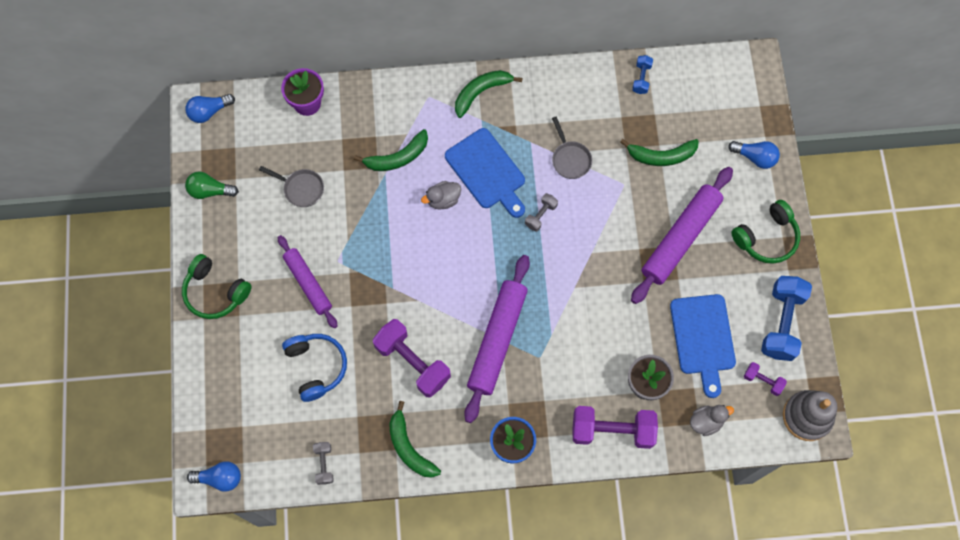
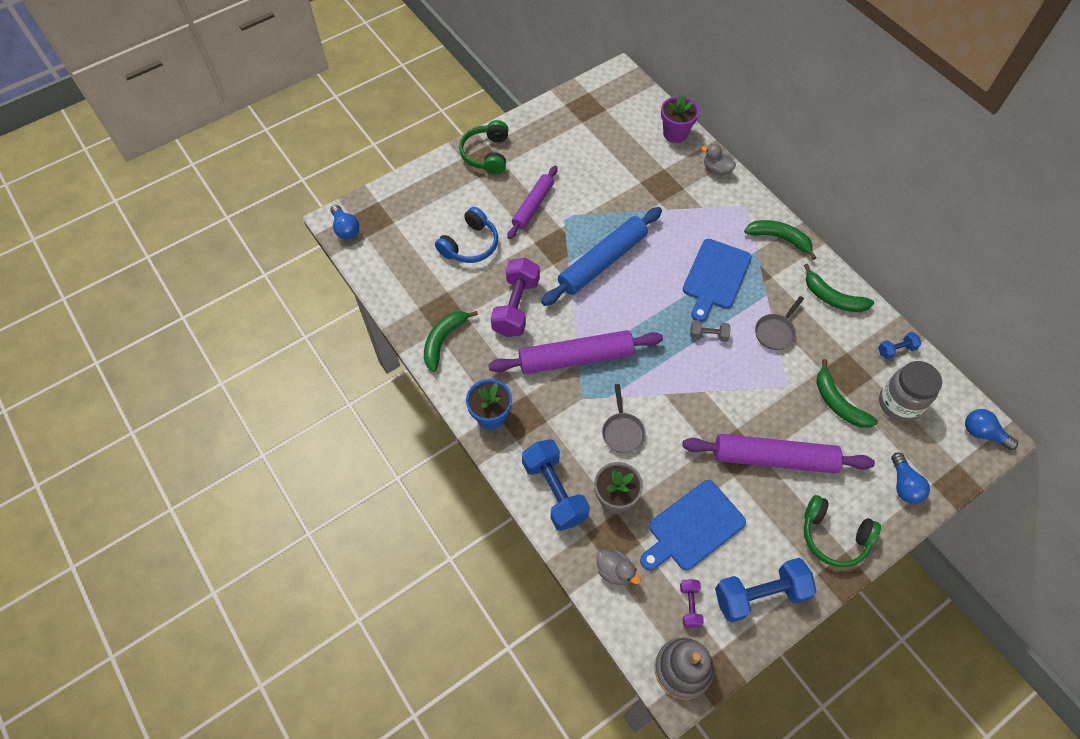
camera: 60 degrees right, 10 degrees down
(209, 112) = (621, 82): blue light bulb -> blue light bulb (982, 433)
(210, 191) = (561, 112): green light bulb -> none
(301, 189) = (604, 164): grey pan -> grey pan (622, 431)
(324, 464) = (395, 289): grey dumbbell -> none
(397, 157) = (678, 211): green banana -> green banana (832, 298)
(411, 257) = (602, 261): none -> blue rolling pin
(443, 200) = (667, 259): grey duck -> grey duck (716, 170)
(612, 431) = (554, 491): purple dumbbell -> blue dumbbell
(688, 111) = (899, 403): none -> grey jar

